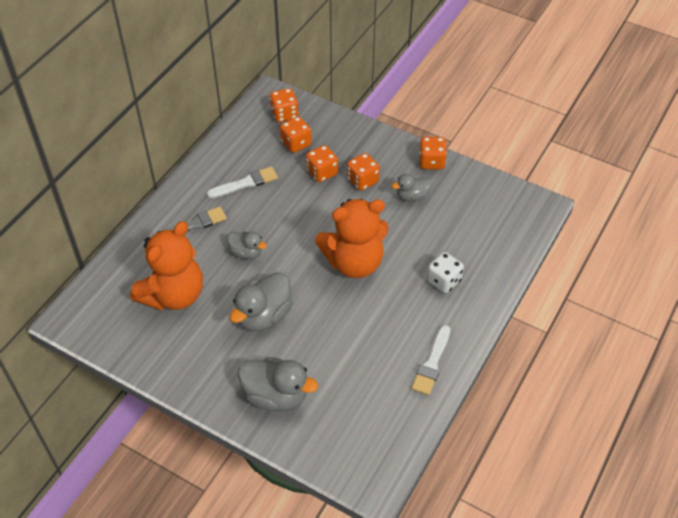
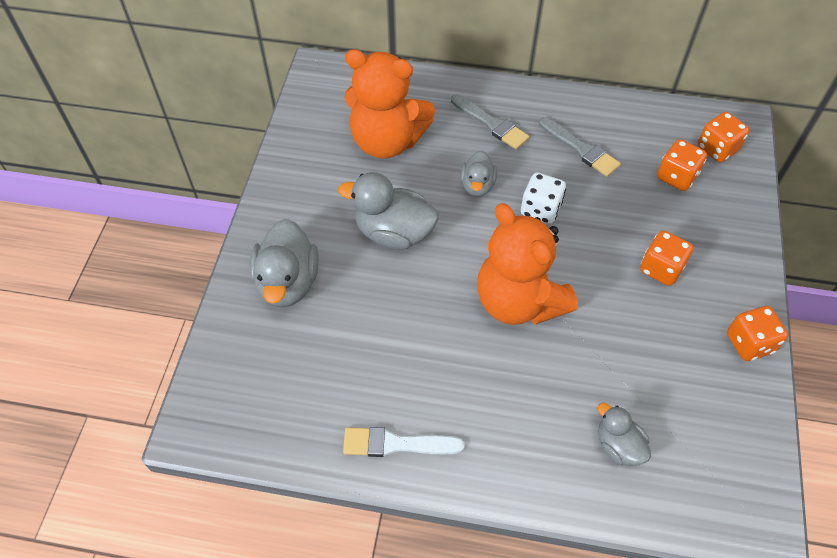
camera: 70 degrees right, 5 degrees up
(245, 183) = (580, 149): white brush -> grey brush
(322, 172) = (646, 219): orange dice -> none
(412, 196) = (670, 337): grey duck -> grey duck (618, 446)
(443, 281) = (541, 420): white dice -> white dice (540, 209)

